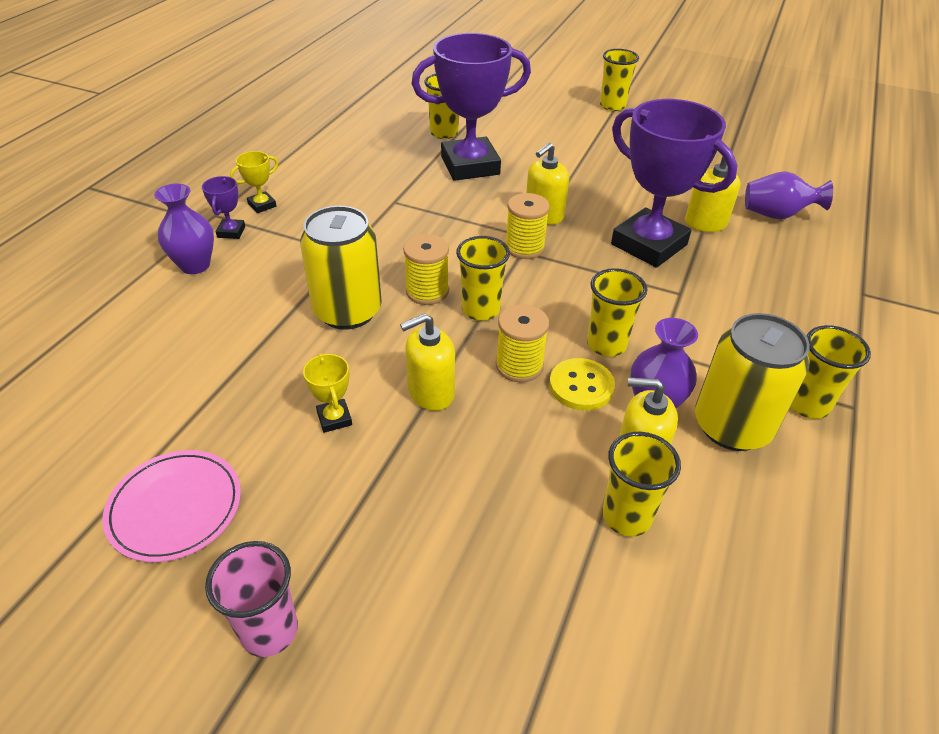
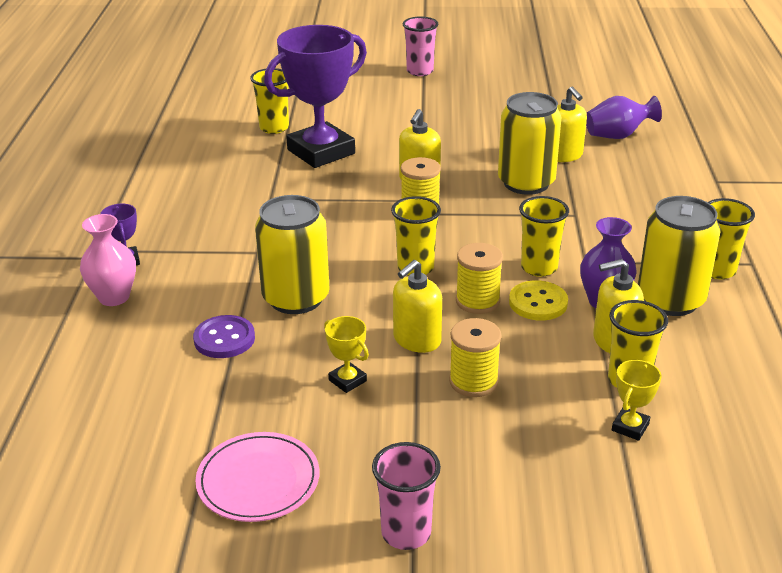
camera: 20 degrees left, 10 degrees down
(195, 265) = (114, 297): purple vase -> pink vase
(255, 336) = (224, 339): none -> purple button
(262, 205) = (139, 230): yellow trophy -> yellow trophy (630, 427)
(427, 291) = (357, 265): yellow spool -> yellow spool (473, 381)
(612, 106) = (420, 71): yellow cup -> pink cup
(649, 244) = (526, 183): purple trophy -> yellow can

